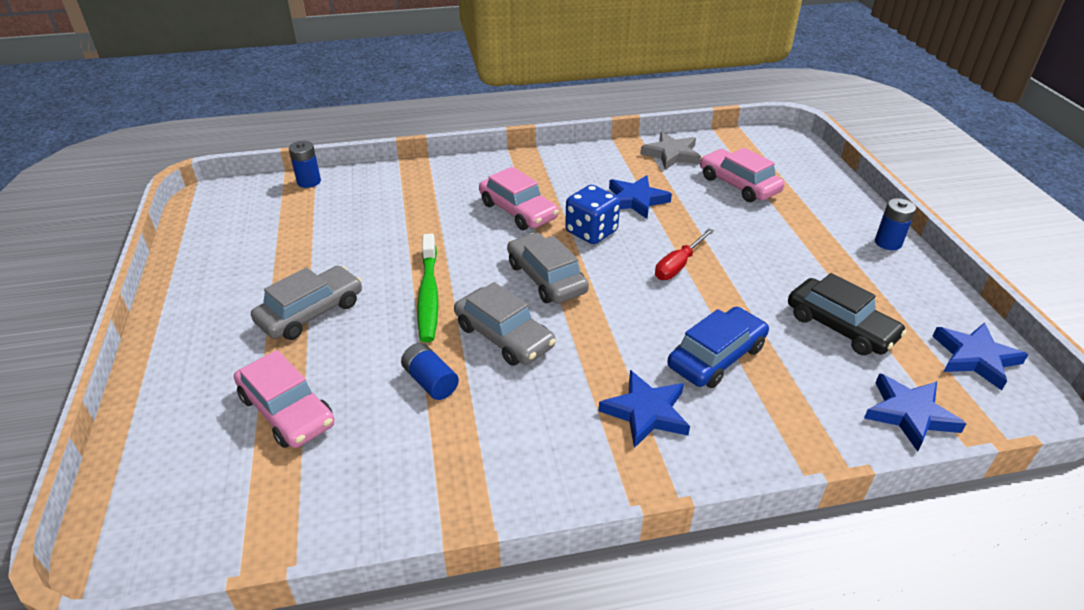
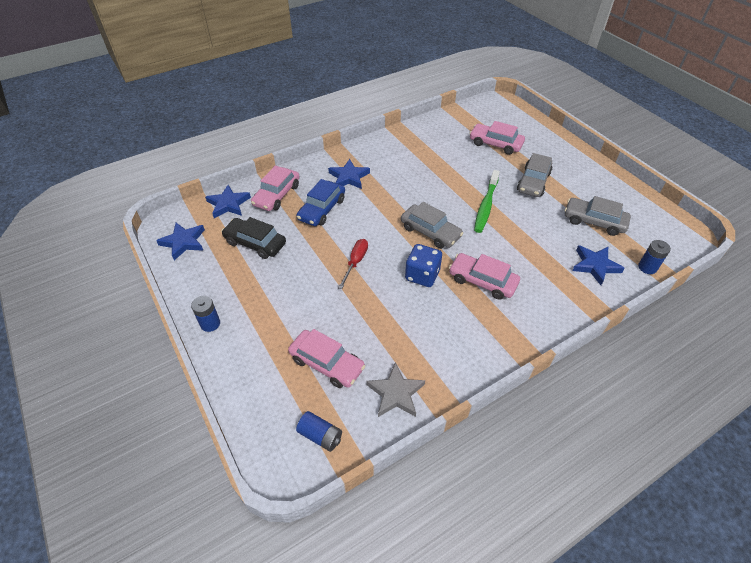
camera: 160 degrees right, 10 degrees up
(428, 294) = (486, 205): green toothbrush -> green toothbrush turned 135 degrees counterclockwise
(430, 381) = (448, 167): blue battery -> blue battery (320, 436)
(504, 336) = (431, 194): grey car -> grey car (594, 221)
(636, 200) = (404, 317): blue star -> blue star (595, 266)
(806, 409) = (277, 195): none -> pink car

